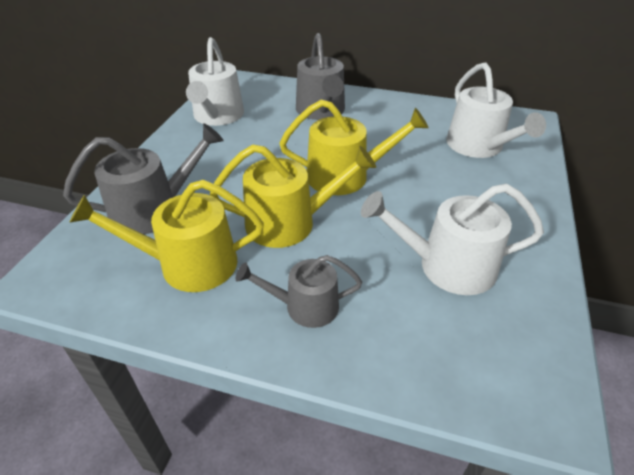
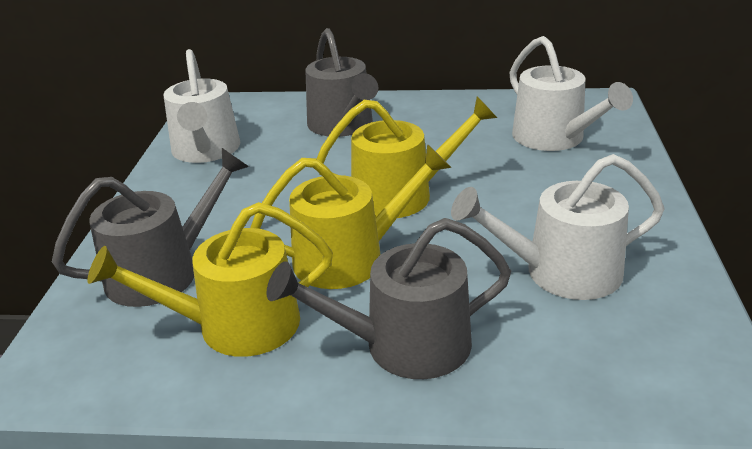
camera: 10 degrees left, 10 degrees down
(305, 306) = (404, 345): grey watering can -> grey watering can, size x1.56

